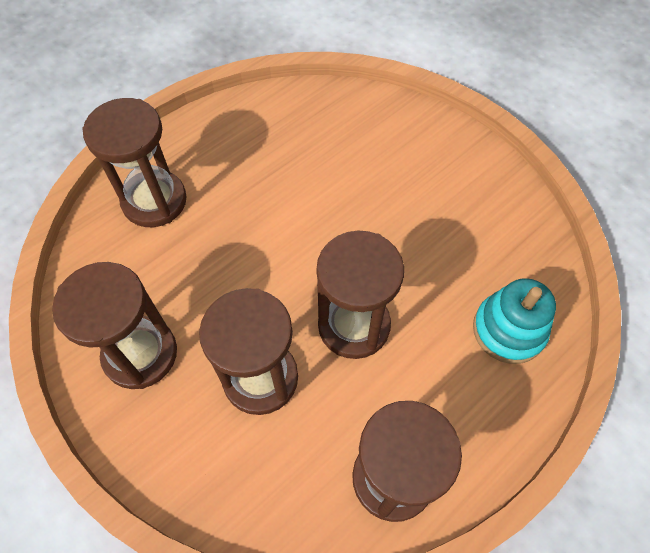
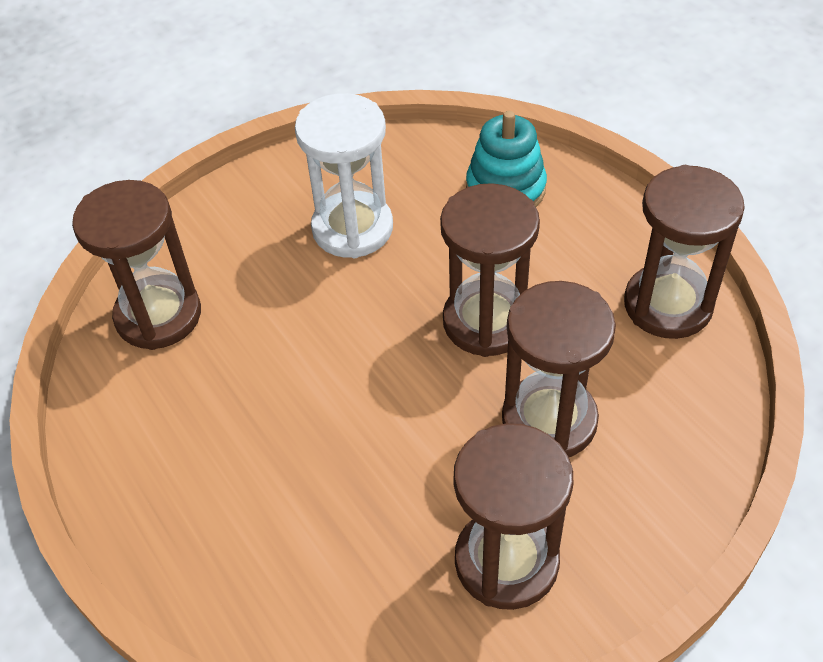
camera: 80 degrees left, 10 degrees down
(154, 201) = (248, 550): brown hourglass -> brown hourglass (158, 315)
(436, 219) = (352, 228): none -> white hourglass

